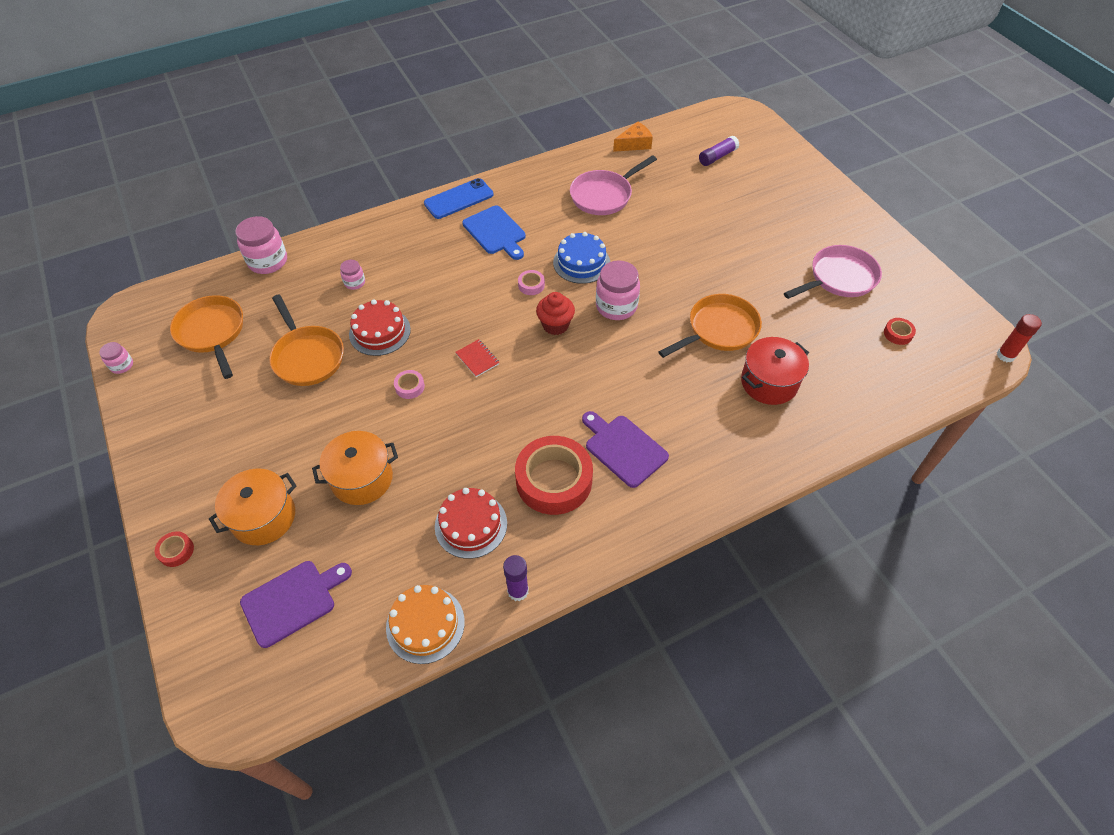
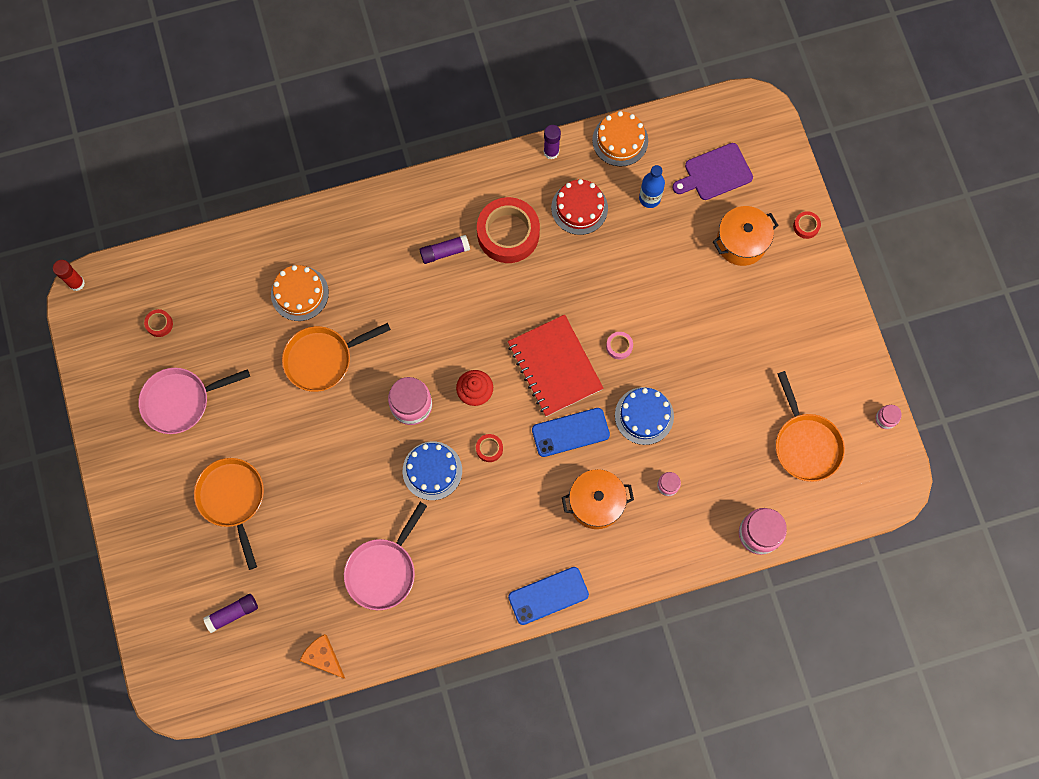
camera: 170 degrees left, 20 degrees up
(307, 356) = (712, 398): orange pan -> orange pan (232, 499)
(362, 479) = (663, 262): orange pot -> orange pot (596, 503)
(380, 332) = (644, 416): red cake -> blue cake
(381, 552) = (649, 198): none -> blue bottle
(453, 308) = (570, 432): none -> blue phone
(477, 359) = (555, 366): red notebook -> red notebook, size x2.43
(495, 232) = (514, 533): blue cutting board -> none
(531, 285) = (489, 449): pink tape -> red tape
(604, 195) = (383, 570): pink pan -> pink pan turned 150 degrees clockwise
(623, 448) = (445, 252): purple cutting board -> purple glue stick
(634, 144) = (323, 657): orange cheese -> orange cheese turned 60 degrees clockwise
(769, 382) = (299, 293): red pot -> orange cake

